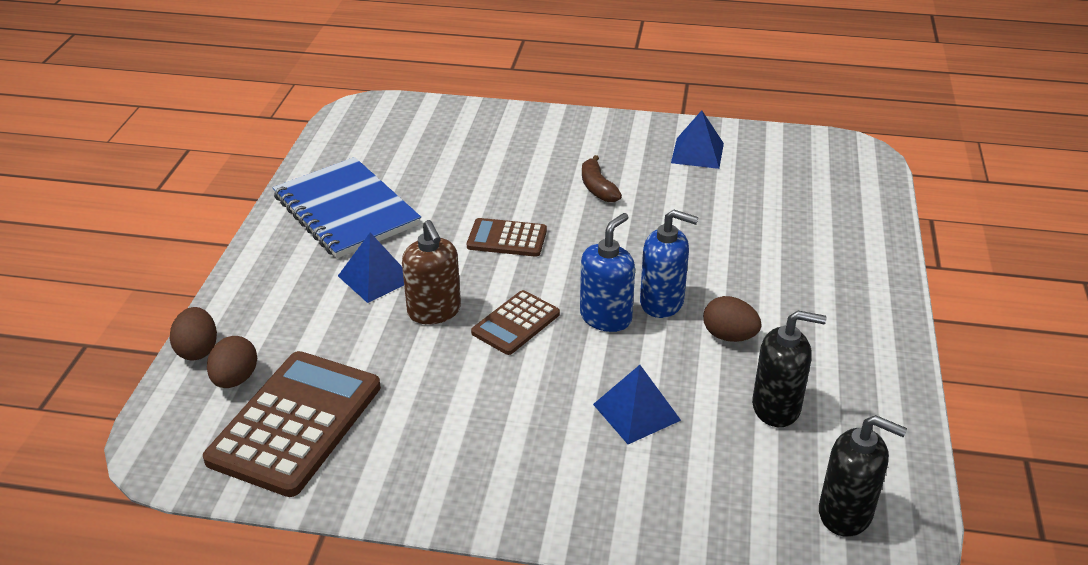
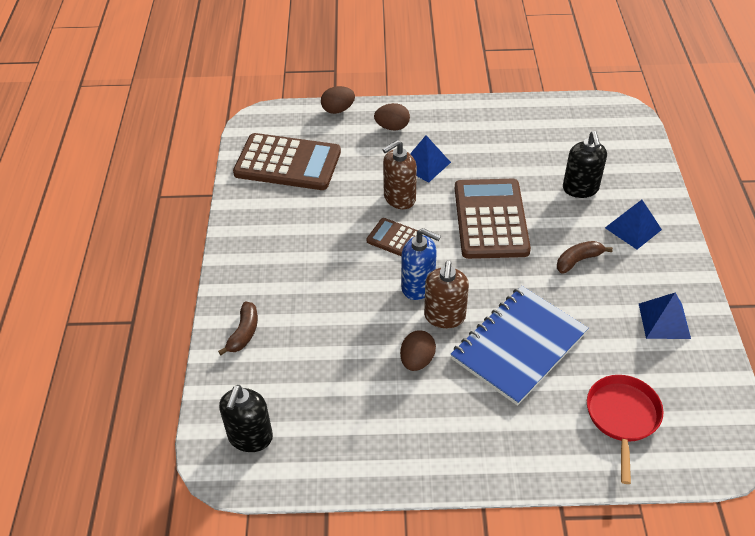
camera: 80 degrees right, 10 degrees up
(235, 379) = (317, 131): brown egg -> brown egg (392, 127)
(346, 211) = (491, 134): blue notebook -> blue notebook (519, 346)
(507, 238) = (491, 219): brown calculator -> brown calculator, size x1.86
(636, 412) = (326, 314): blue pyramid -> blue pyramid (633, 228)
(655, 507) = (244, 333): none -> brown banana
(662, 302) = (444, 316): blue soap dispenser -> brown soap dispenser
(776, 407) = (345, 394): black soap dispenser -> black soap dispenser (580, 189)
(819, 204) = (622, 417): none -> red pan

